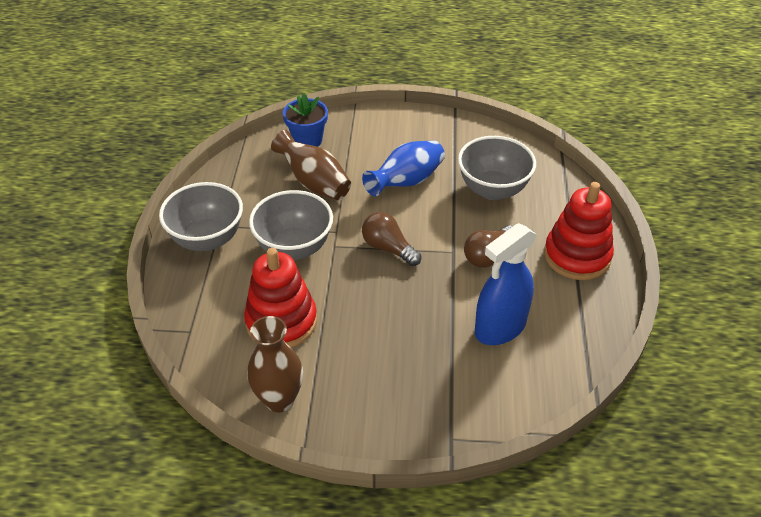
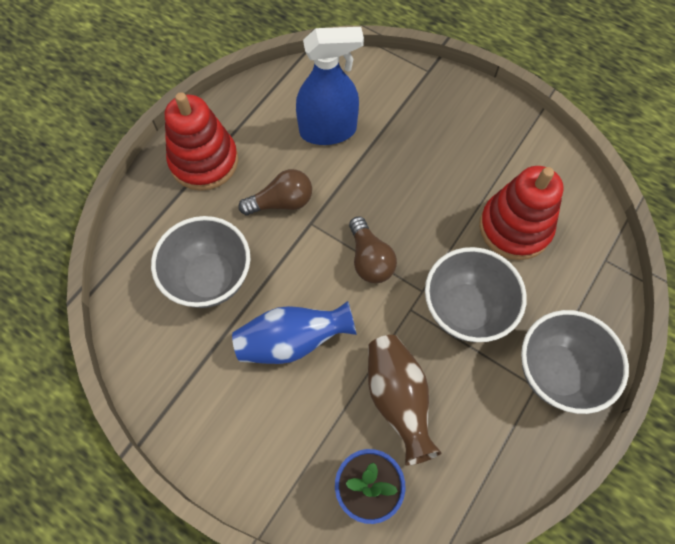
camera: 150 degrees left, 20 degrees up
(279, 399) = (545, 157): brown vase -> none

